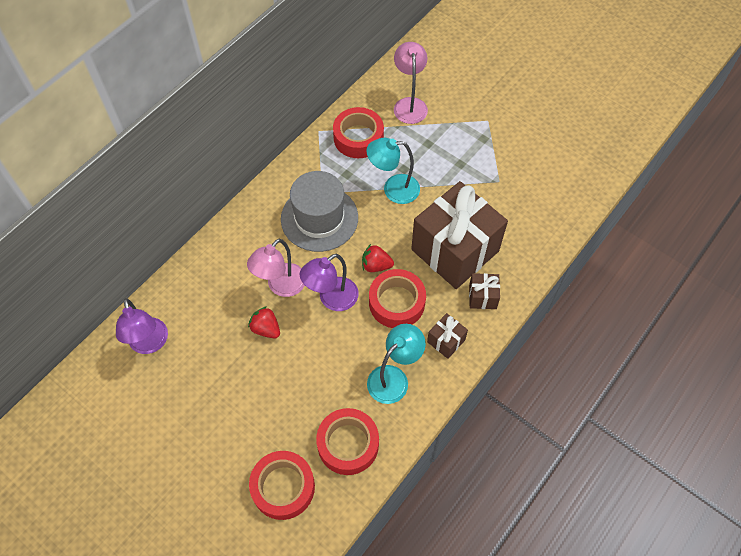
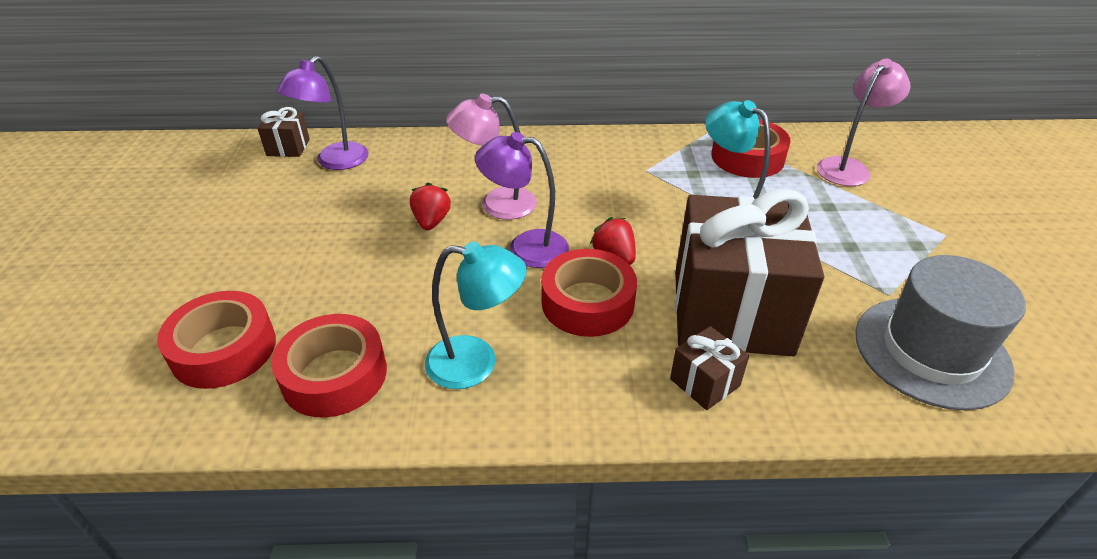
camera: 50 degrees right, 20 degrees down
(319, 218) = (613, 184): grey hat -> grey hat (931, 351)
(446, 341) = (590, 384): brown gift -> brown gift (288, 147)

